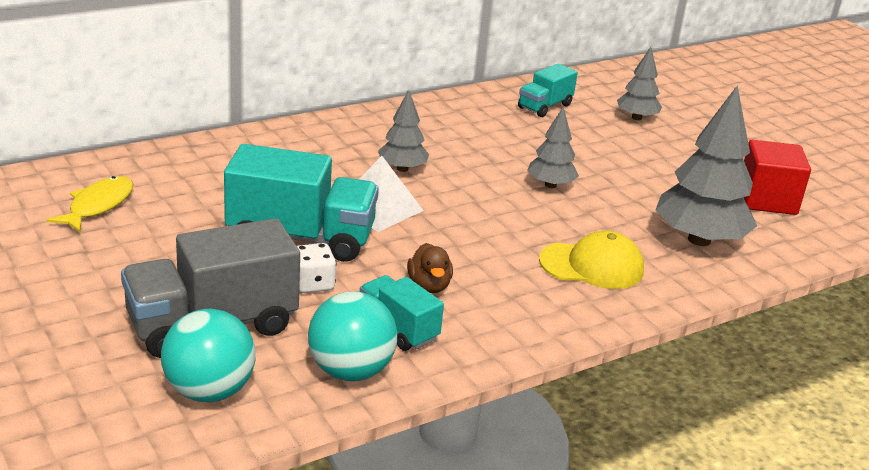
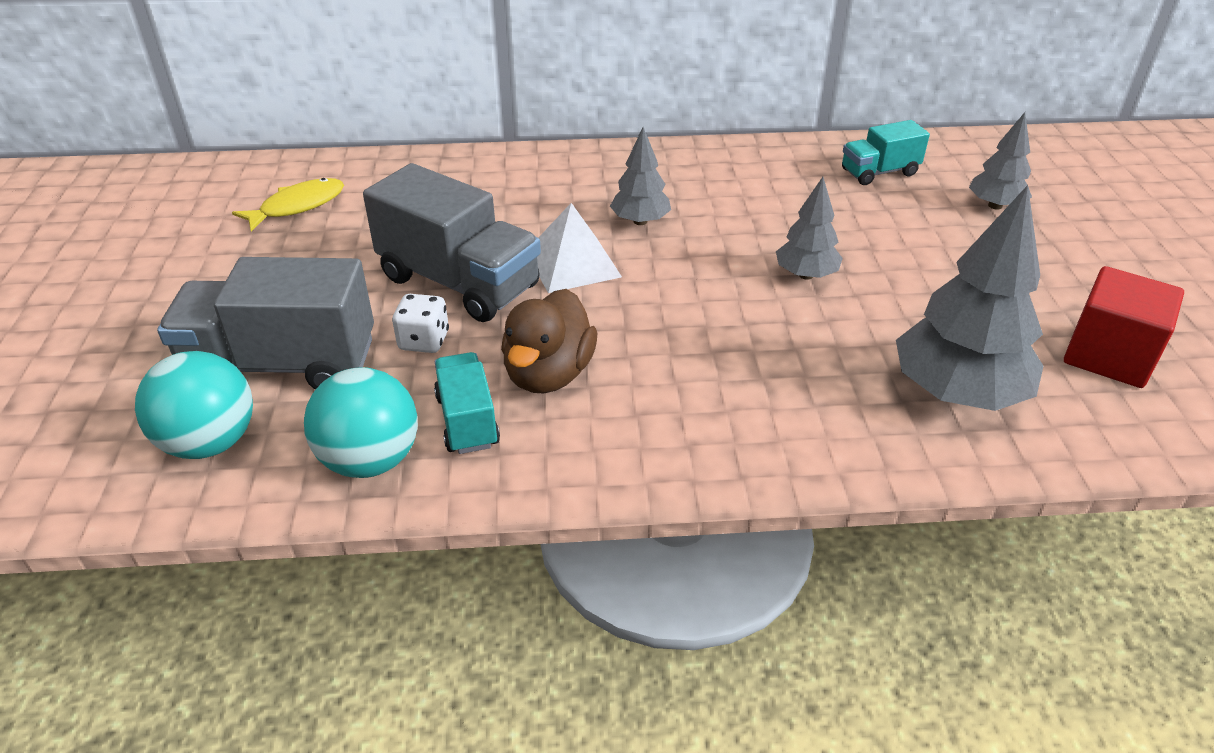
camera: 30 degrees right, 10 degrees up
(301, 238) = (459, 282): turquoise truck -> grey truck
(429, 286) = (549, 374): brown duck -> brown duck, size x1.61
(592, 266) = (774, 396): yellow cap -> none

